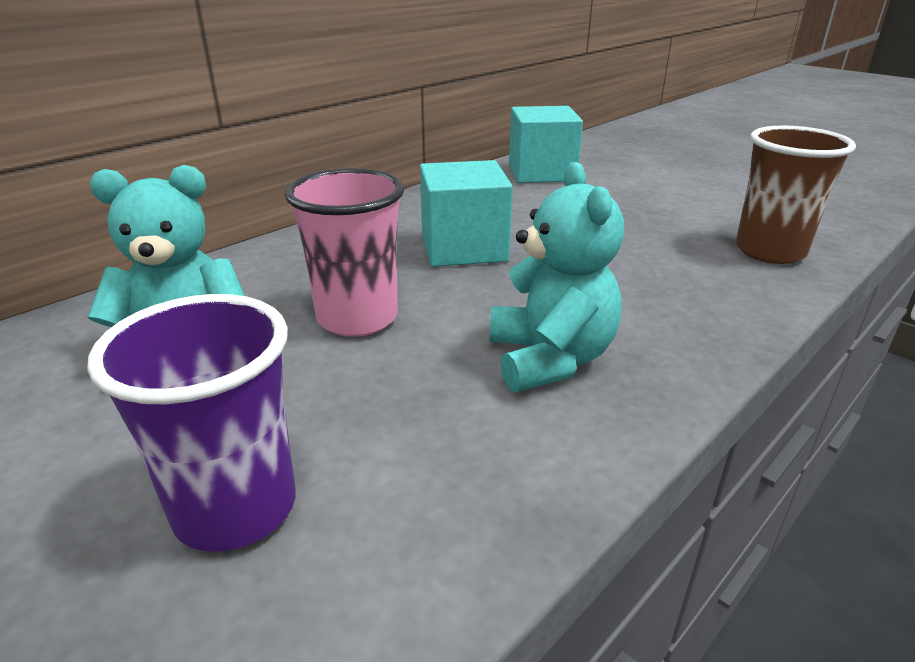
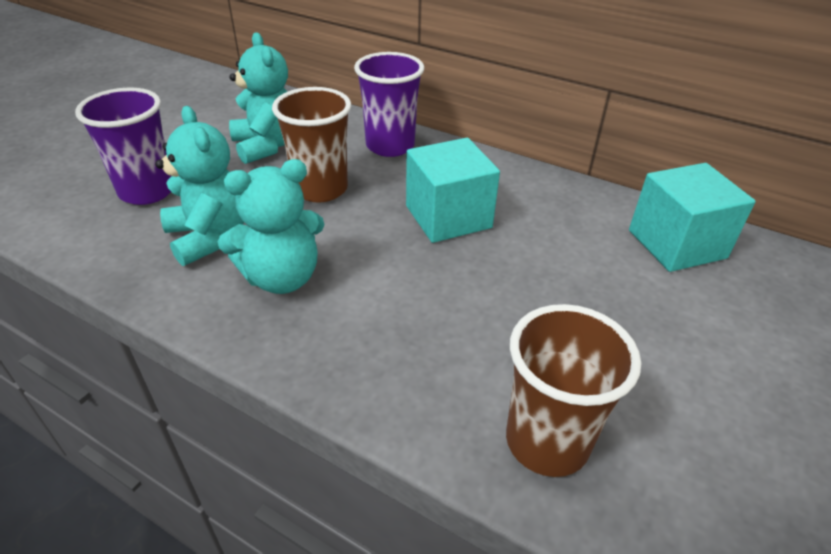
camera: 75 degrees right, 10 degrees up
(285, 262) = (390, 146): none -> purple cup
(357, 318) = (320, 189): pink cup -> brown cup
(434, 422) = (210, 237): none -> turquoise teddy bear

